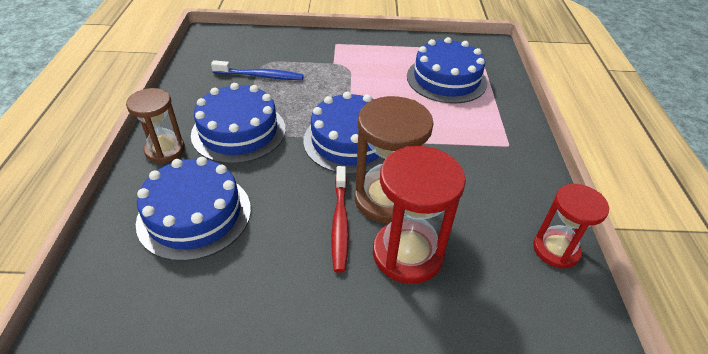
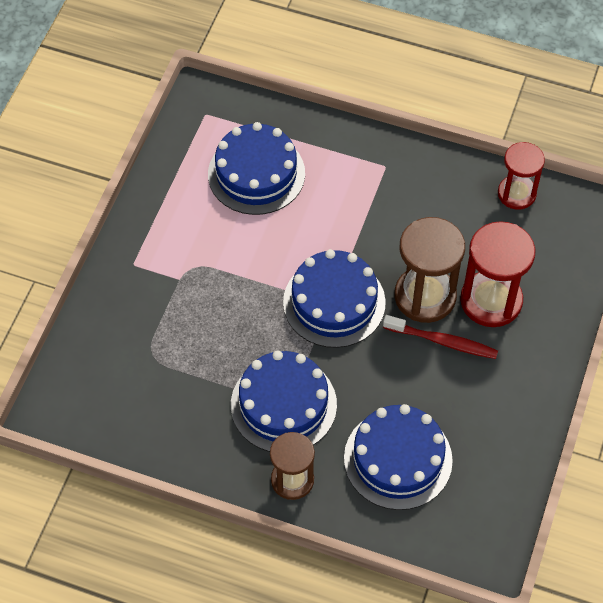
camera: 70 degrees left, 15 degrees up
(260, 76) = (180, 365): blue toothbrush -> none

